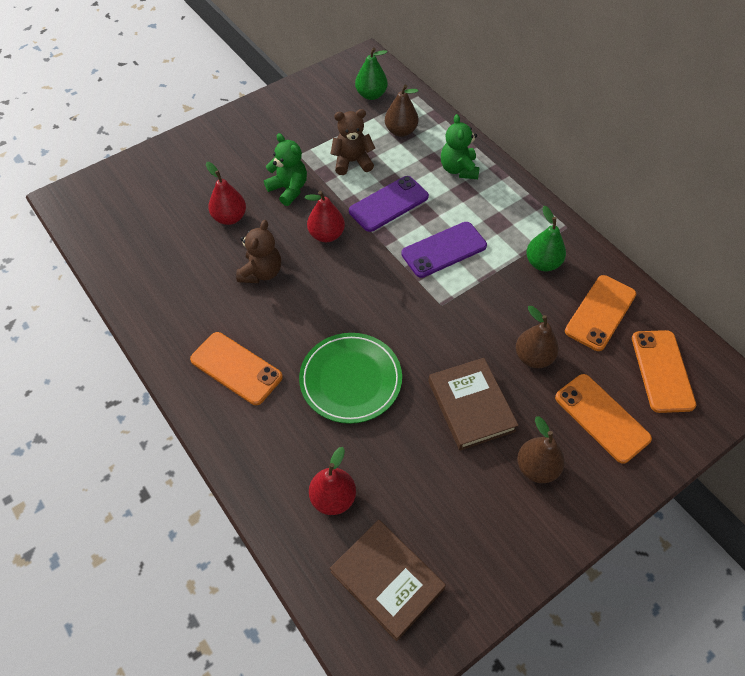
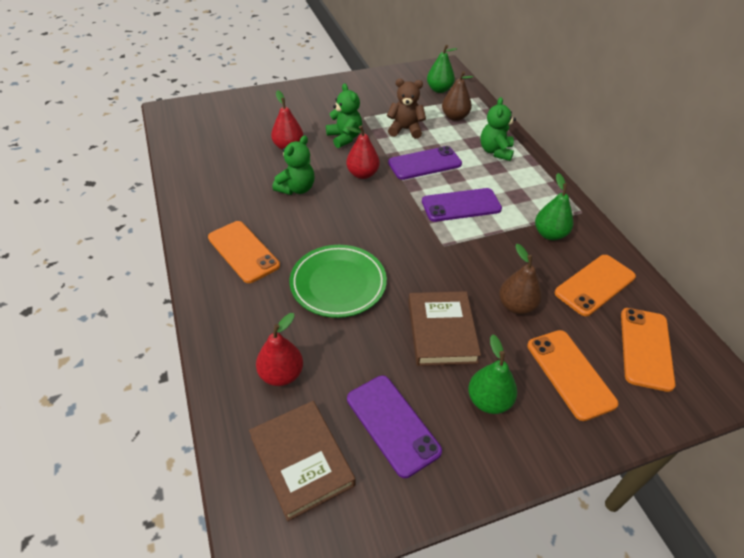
camera: 15 degrees right, 10 degrees down
(261, 272) = (296, 188): brown teddy bear -> green teddy bear
(457, 518) = (392, 424): none -> purple phone
(537, 468) = (488, 401): brown pear -> green pear

